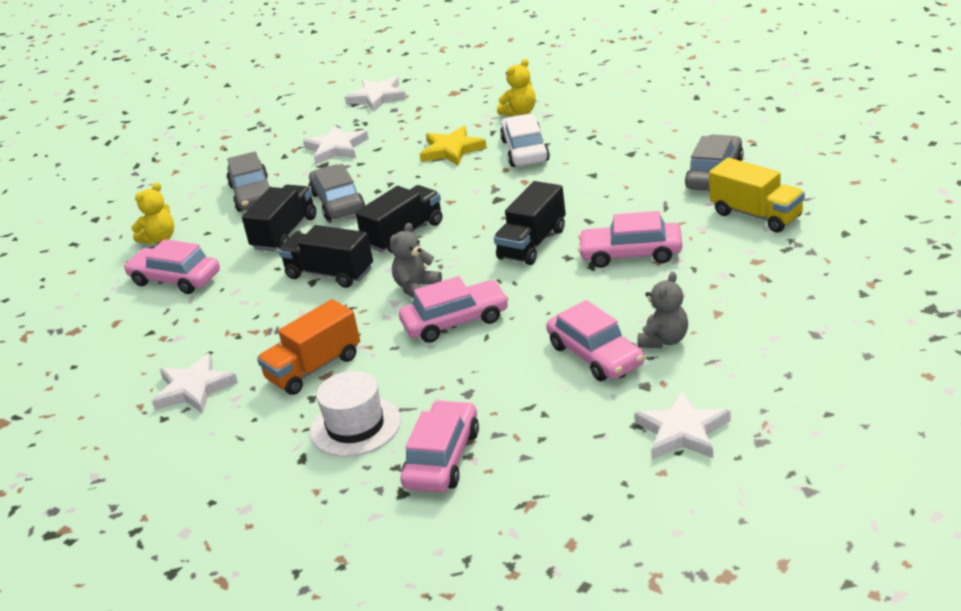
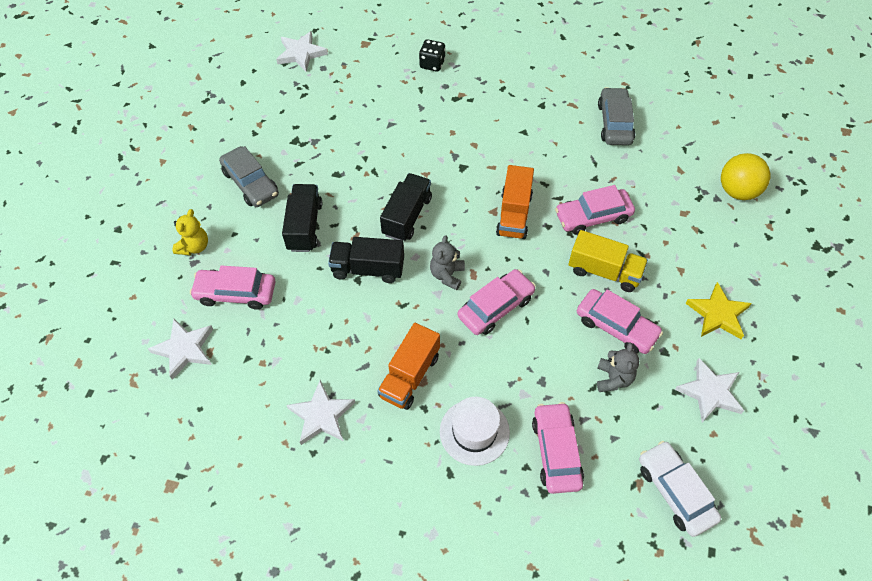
camera: 25 degrees left, 25 degrees up
(336, 148) = (296, 119): white star -> white star (184, 349)
(338, 202) = (332, 185): grey car -> none
(452, 150) = (397, 113): yellow star -> yellow star (718, 314)
(520, 112) = (432, 64): yellow teddy bear -> black dice
(525, 150) = (458, 109): white car -> white car (675, 492)
(532, 244) = (514, 214): black truck -> orange truck
(664, 340) = (657, 304): grey teddy bear -> grey teddy bear (613, 379)
(756, 215) = (663, 164): yellow truck -> yellow truck (604, 271)
(845, 247) = (737, 191): none -> yellow ball

